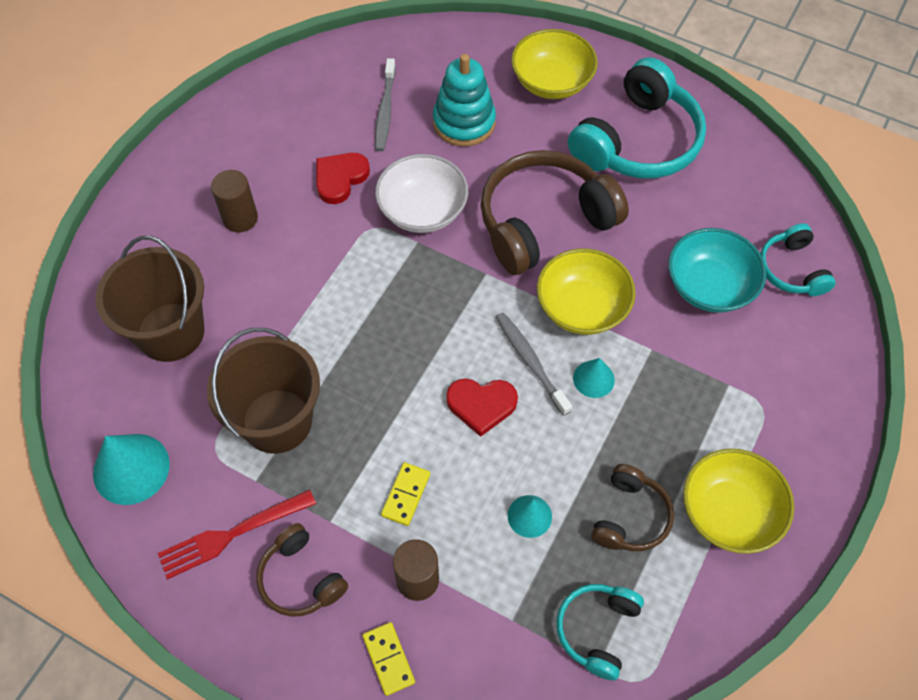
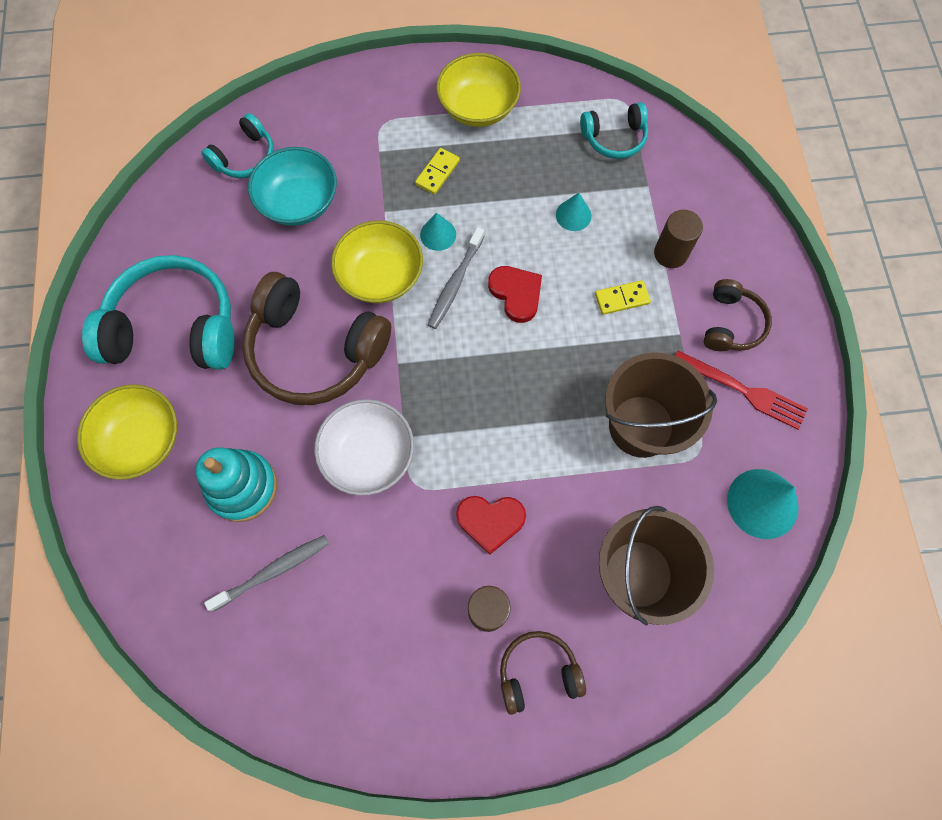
camera: 125 degrees left, 10 degrees up
(340, 178) = (382, 553): red heart -> red heart (490, 521)
(389, 659) = (731, 238): yellow domino -> yellow domino (437, 172)
(630, 517) = (526, 159): brown headphones -> brown headphones (538, 672)

